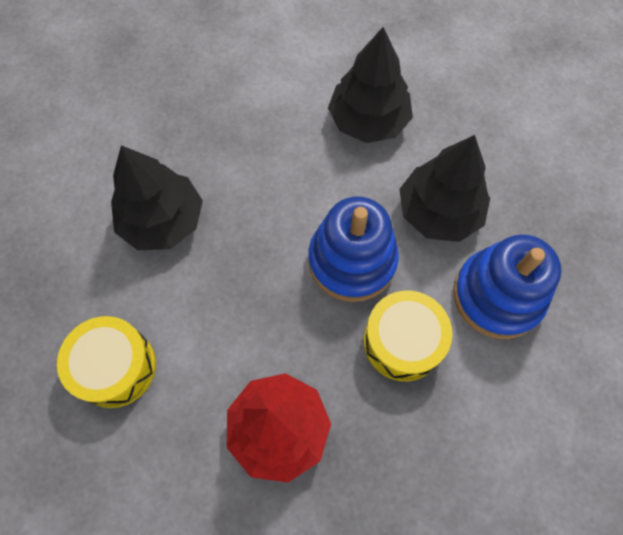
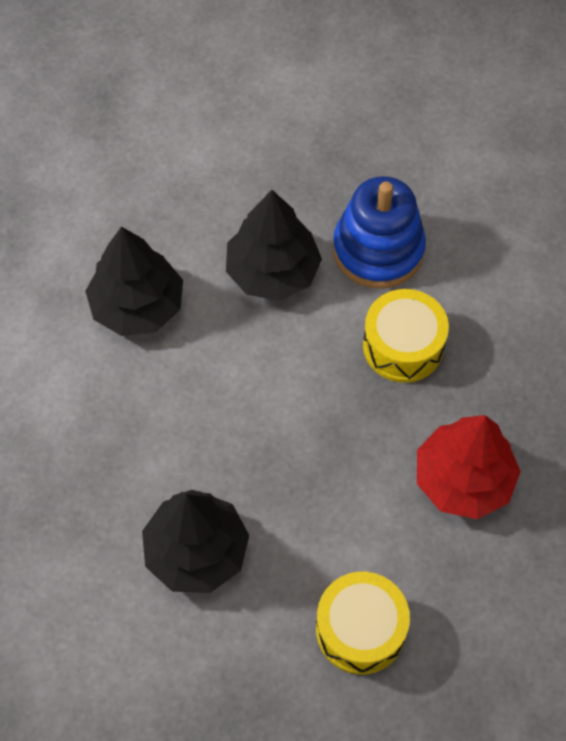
camera: 75 degrees left, 5 degrees down
(352, 260) = (304, 368): blue stacking toy -> none

